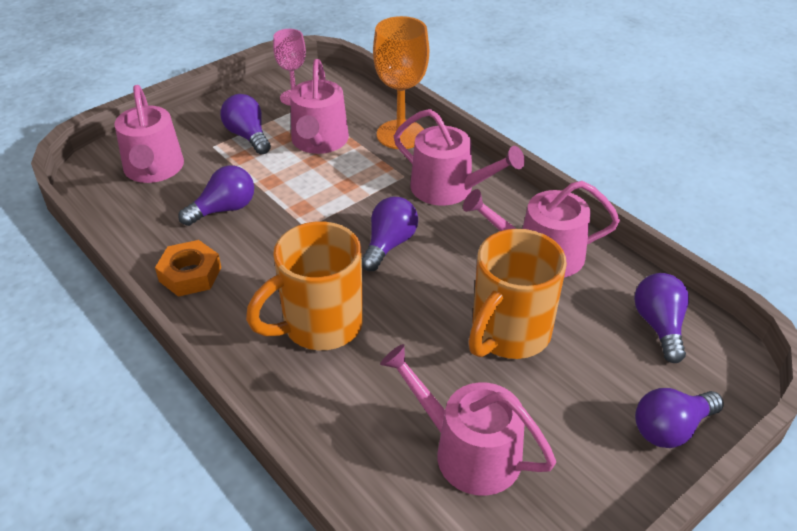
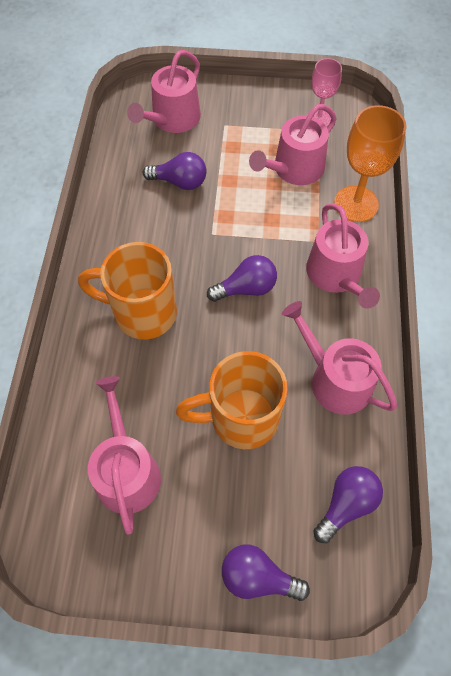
camera: 45 degrees right, 20 degrees up
(190, 274) = (114, 216): orange nut -> none
(248, 136) = (254, 132): purple light bulb -> none

